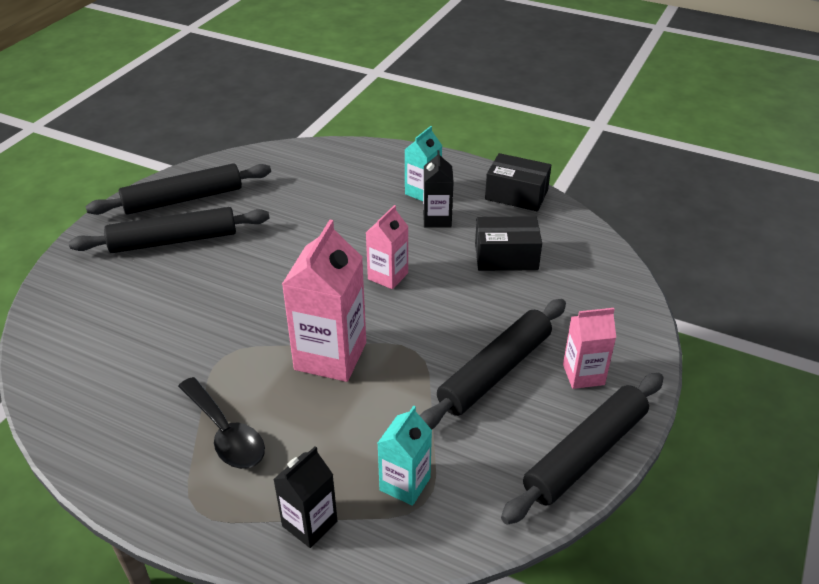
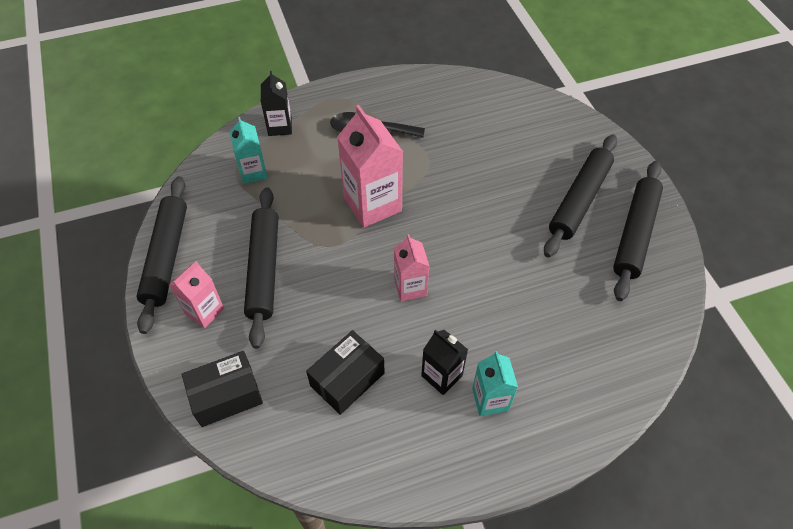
camera: 135 degrees right, 15 degrees up
(516, 195) = (411, 472): black box -> black box (226, 395)

